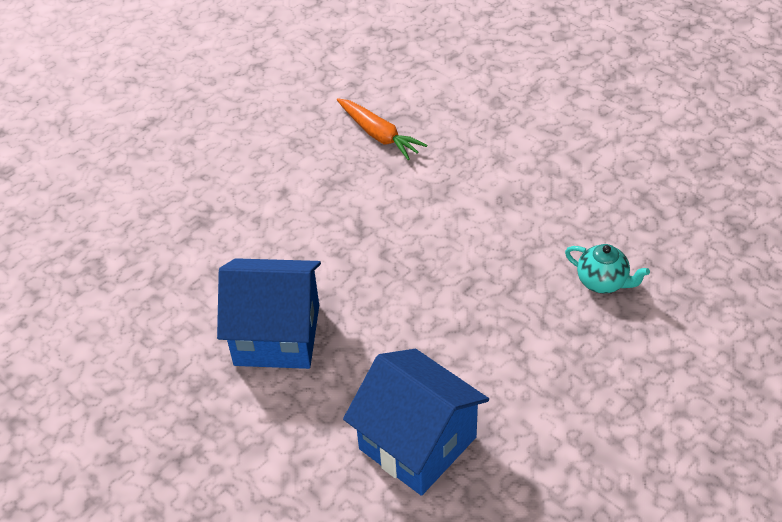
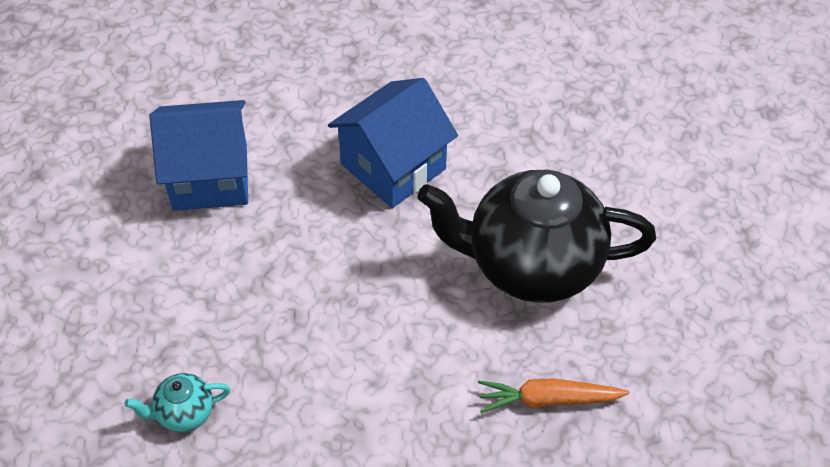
camera: 130 degrees right, 5 degrees up
(286, 202) = (531, 265): none -> black teapot

